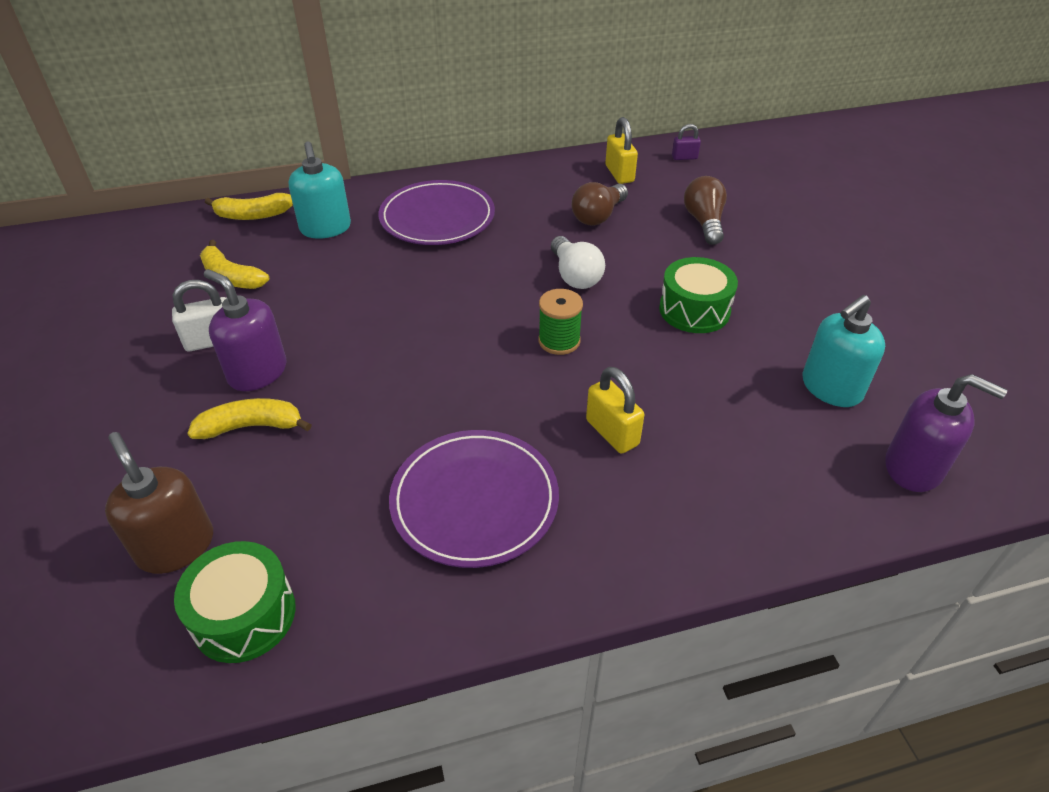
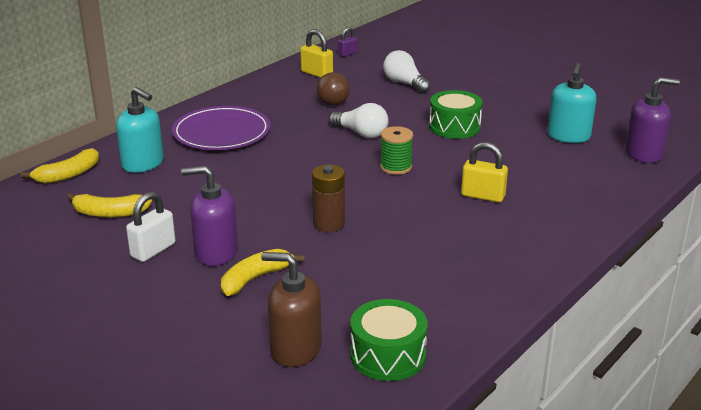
camera: 35 degrees left, 15 degrees down
(400, 388) = (328, 224): none -> brown battery
(474, 500) = (448, 253): purple plate -> none
(704, 222) = (404, 83): brown light bulb -> white light bulb

